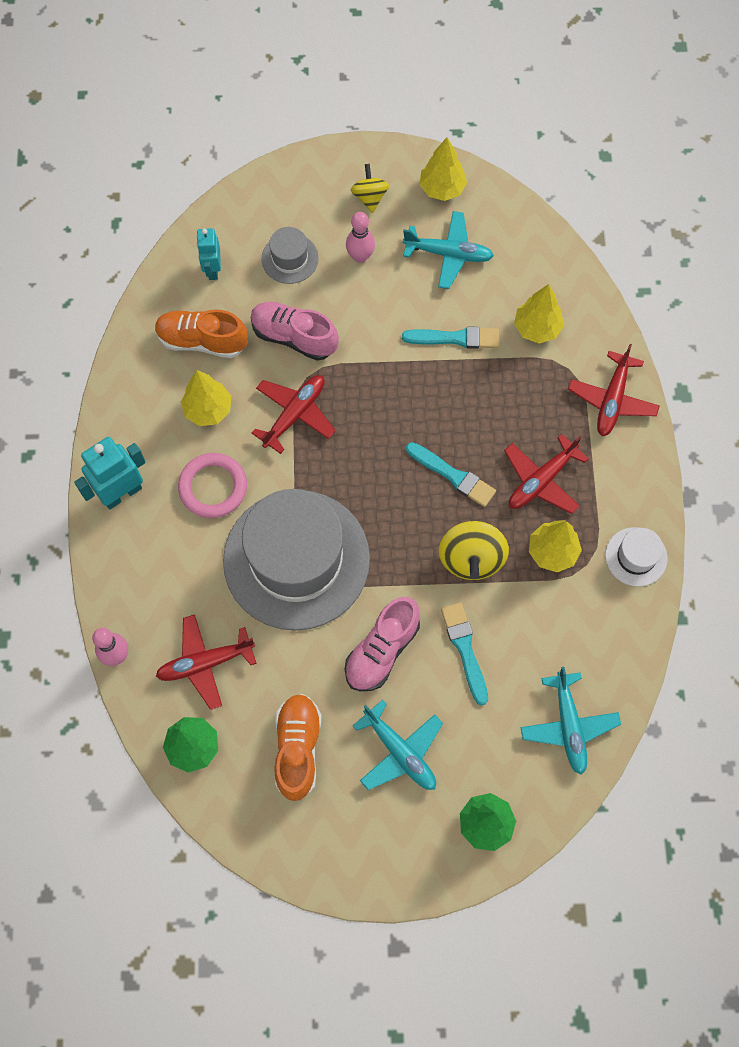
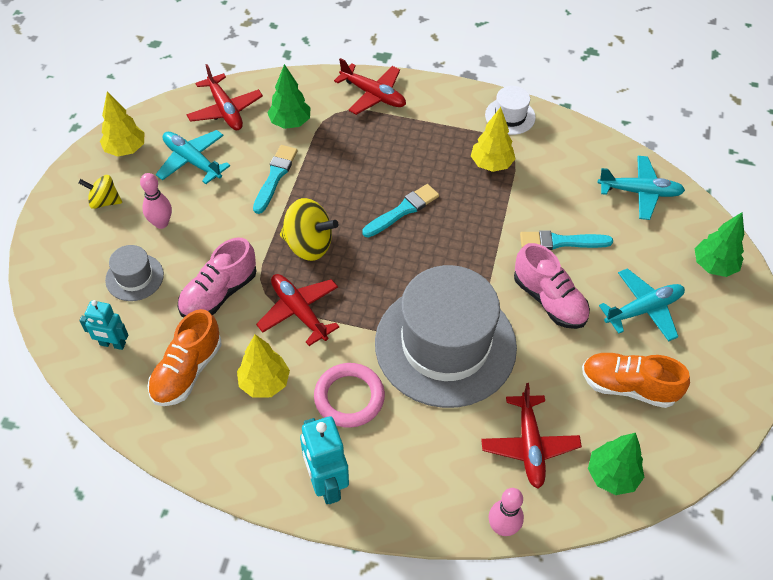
camera: 75 degrees left, 15 degrees down
(449, 254) = (192, 161): turquoise plane -> turquoise plane turned 75 degrees counterclockwise
(471, 558) = (482, 217): yellow spinning top -> yellow spinning top (308, 245)
(536, 328) = (290, 123): yellow tree -> green tree
(541, 480) = (427, 155): red plane -> red plane (225, 110)

